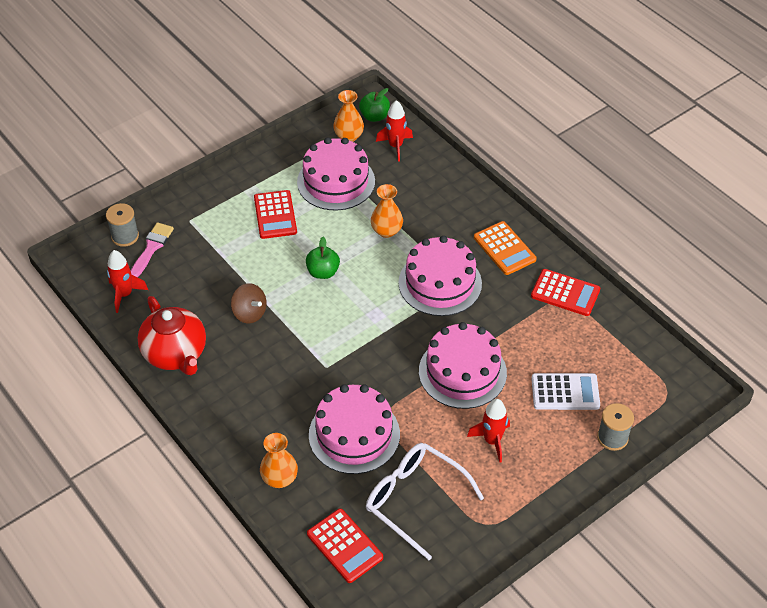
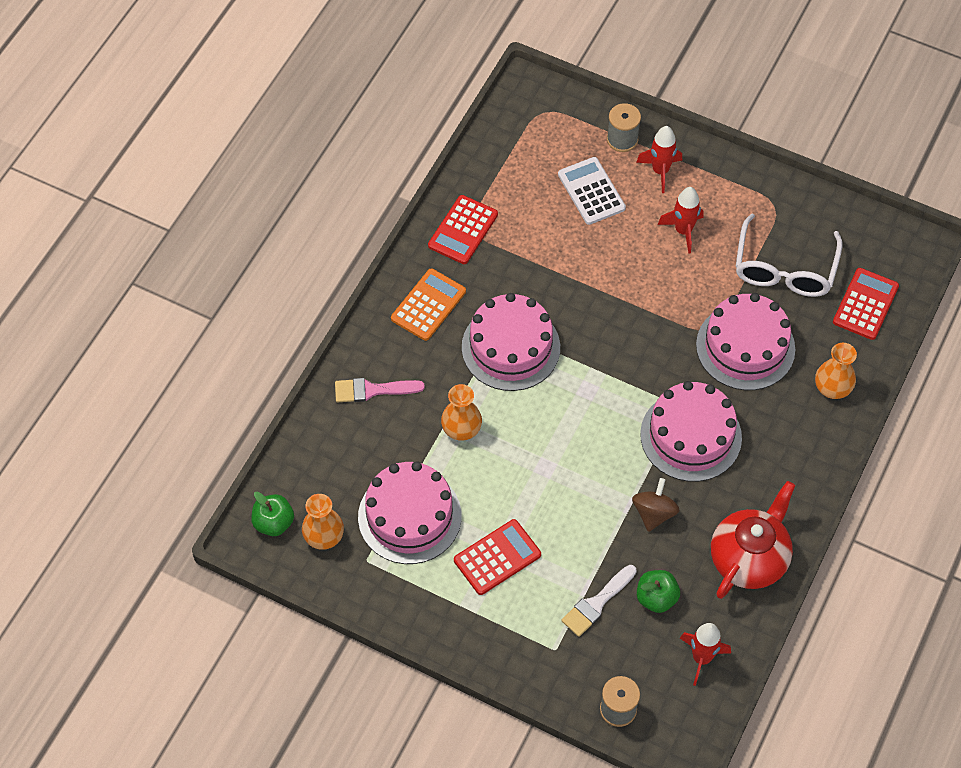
camera: 115 degrees left, 10 degrees up
(152, 247) = (618, 668): pink brush -> pink brush (372, 390)
(205, 254) = (597, 603): none -> white brush
(323, 272) = (556, 467): green apple -> green apple (656, 598)
(395, 146) = (317, 477): red rocket -> red rocket (660, 171)
(462, 372) = (616, 284): pink cake -> pink cake (691, 436)
(565, 293) = (463, 230): red calculator -> red calculator turned 150 degrees counterclockwise

